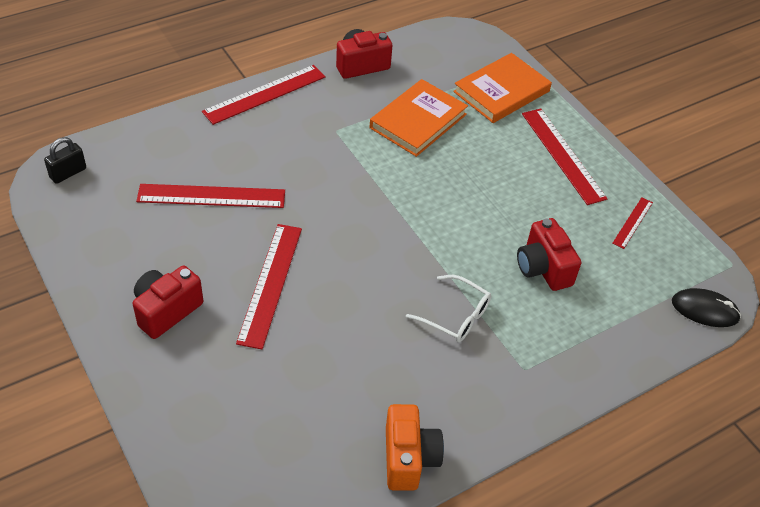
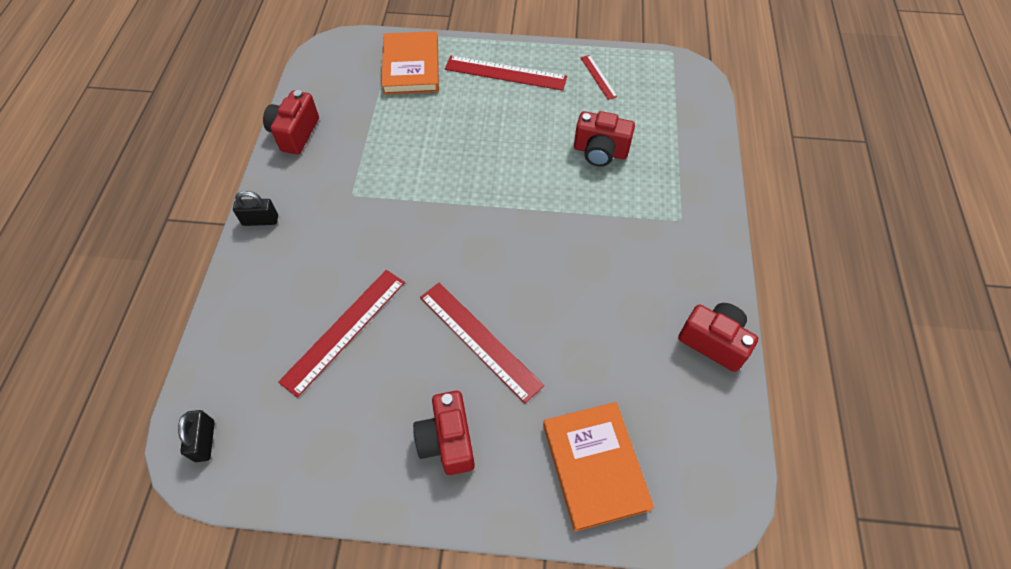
camera: 50 degrees left, 10 degrees up
(265, 94) = (260, 220): red ruler -> black padlock
(409, 458) = (714, 342): orange camera -> red camera
(418, 121) = (393, 135): orange book -> orange book (595, 466)
(455, 316) = (604, 232): white glasses -> none
(705, 310) = (698, 90): black mouse -> none

